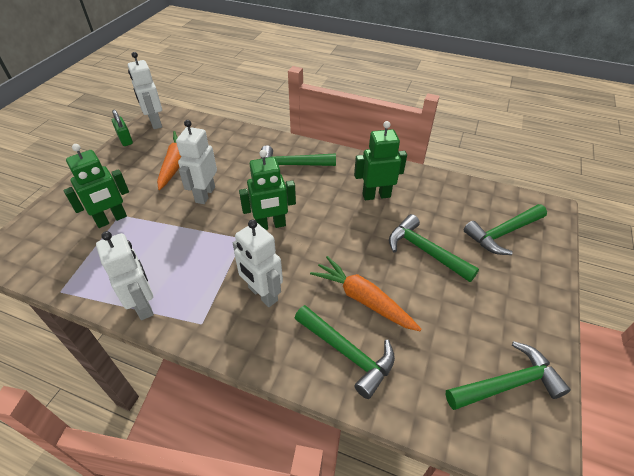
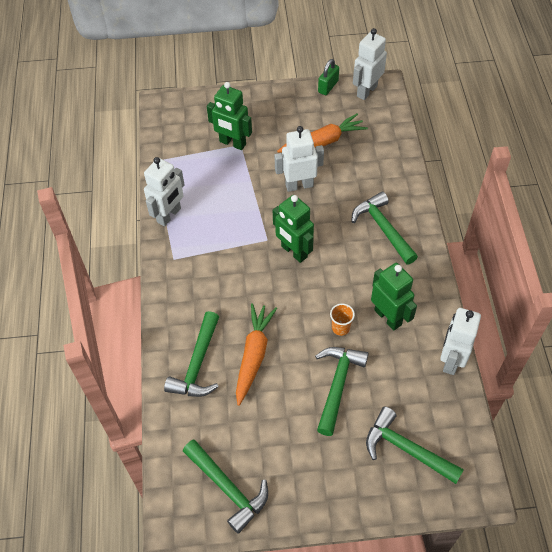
camera: 65 degrees right, 10 degrees up
(262, 294) = (219, 283): white robot -> white robot (451, 360)
(369, 226) = (340, 328): none -> orange cup

